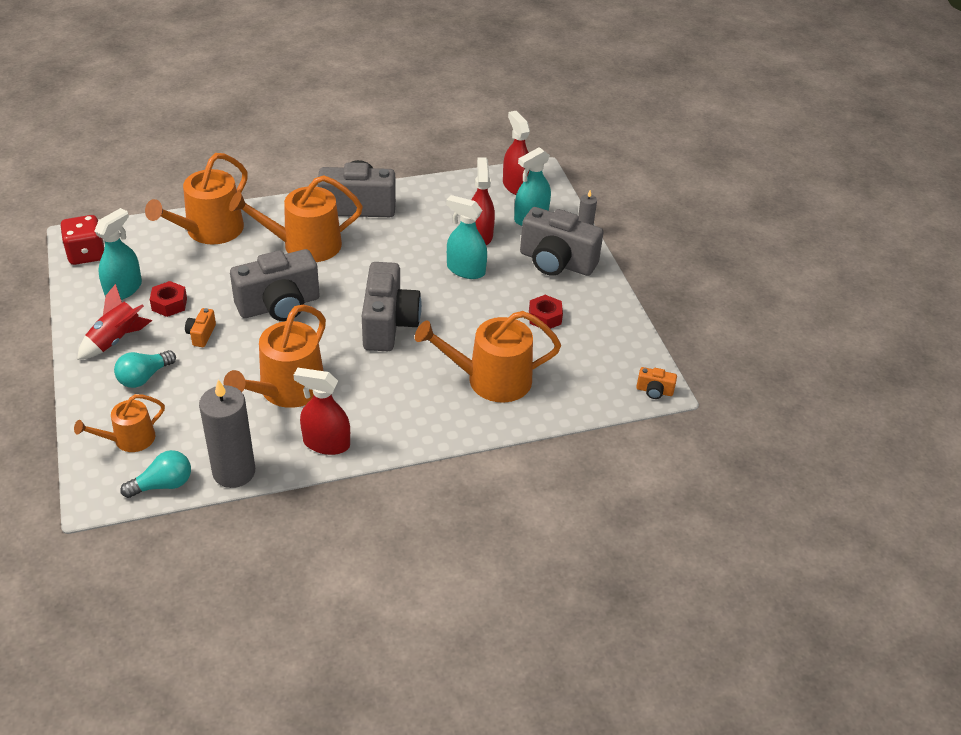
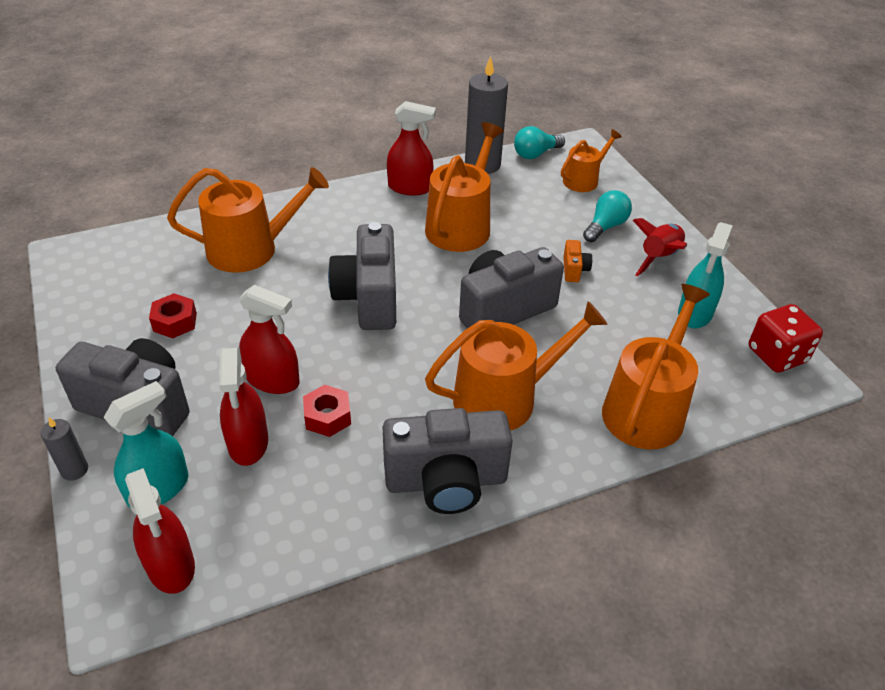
camera: 175 degrees right, 0 degrees up
(169, 304) = (630, 300): red nut -> red nut (327, 416)
(465, 270) = (273, 380): turquoise spray bottle -> red spray bottle
(654, 391) = (71, 251): orange camera -> none

